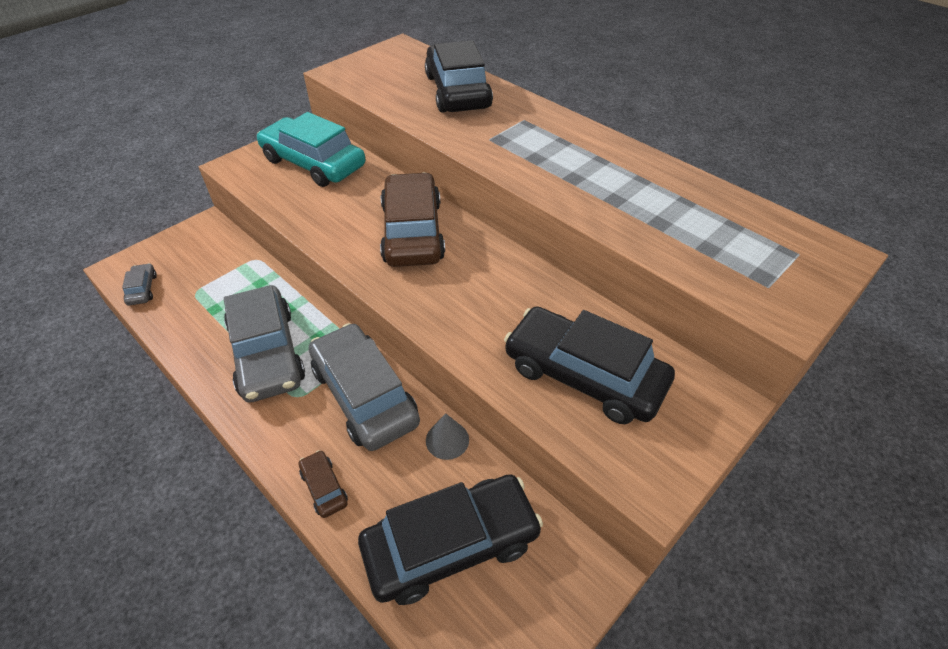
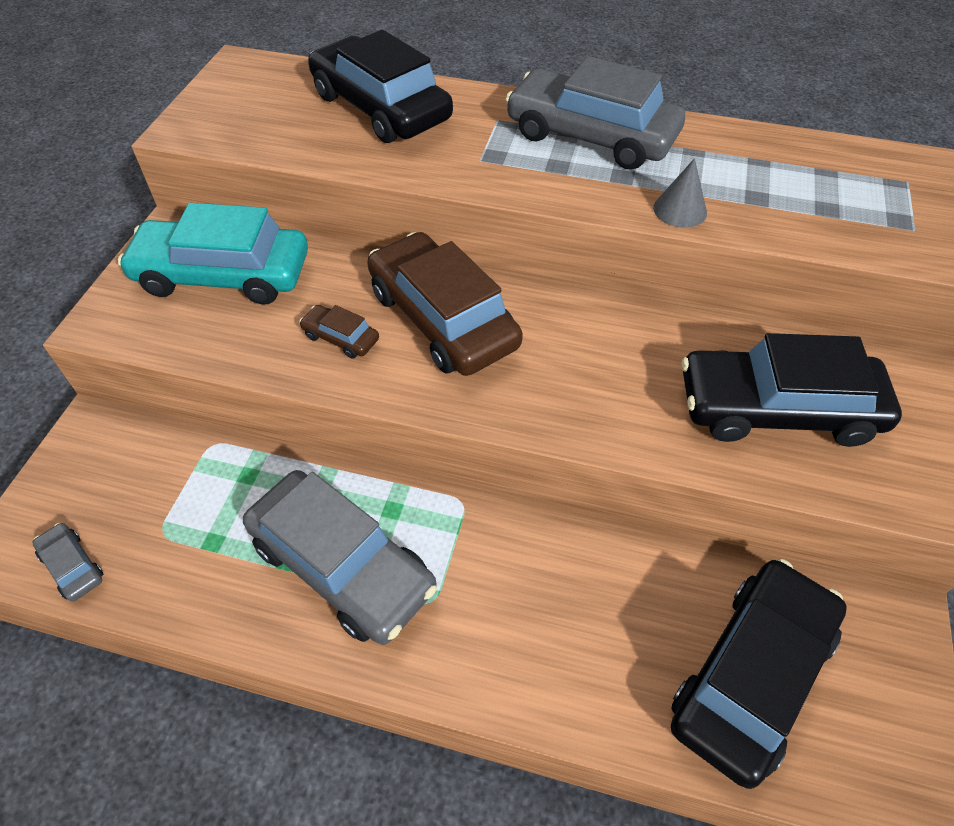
camera: 30 degrees left, 5 degrees up
(324, 487) = (562, 695): brown car -> brown car (341, 338)
(365, 395) = (513, 554): grey car -> grey car (591, 136)
(447, 440) = (650, 558): grey cone -> grey cone (680, 210)

